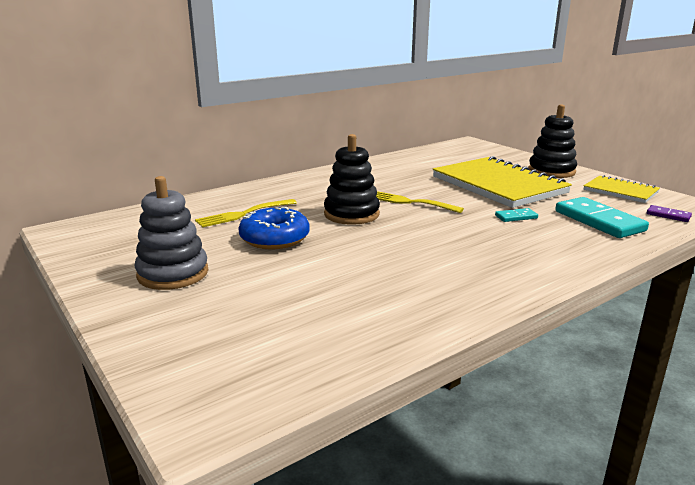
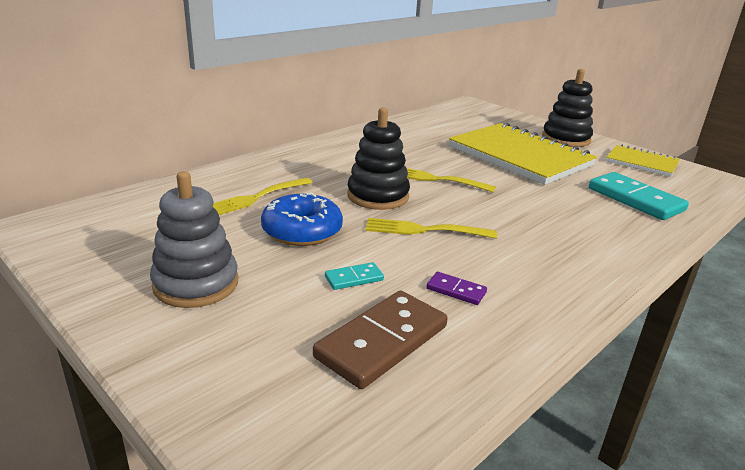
camera: 10 degrees left, 5 degrees up
(312, 320) = (382, 342): none -> brown domino
(383, 240) = (424, 230): none -> yellow fork
(516, 217) = (552, 196): turquoise domino -> turquoise domino (354, 278)
(668, 215) = (698, 191): purple domino -> purple domino (456, 290)

